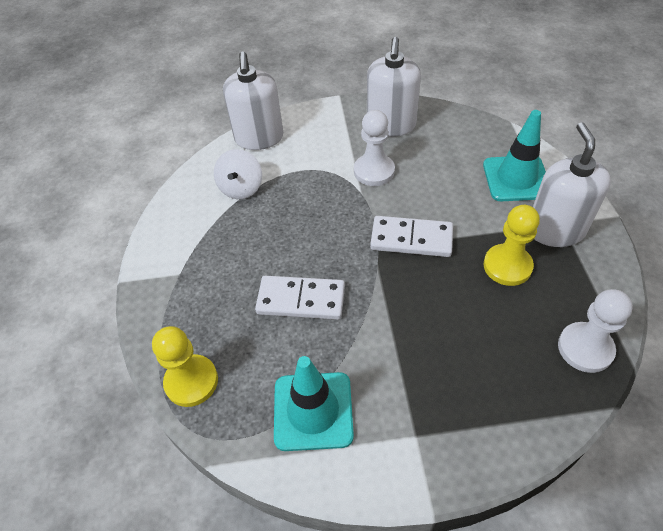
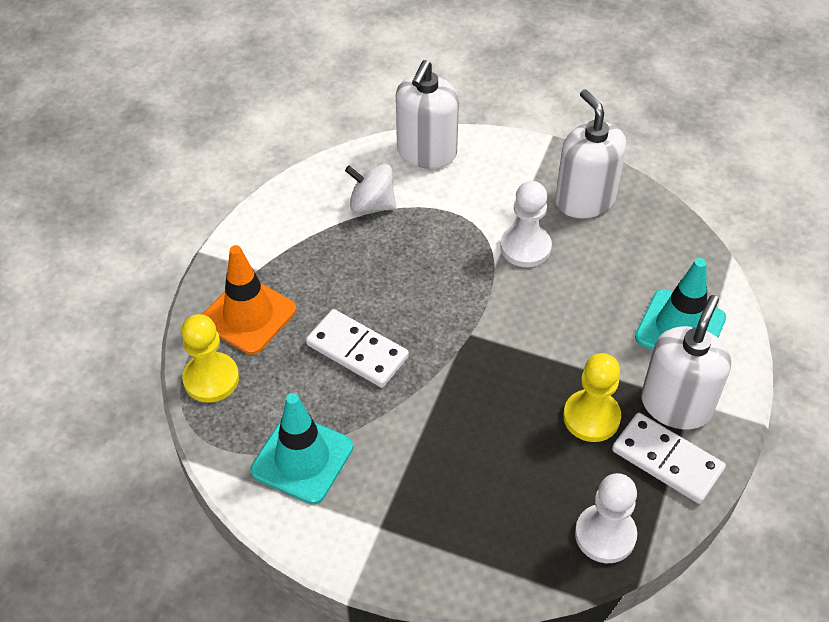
camera: 25 degrees right, 0 degrees up
(193, 313) = (248, 315): none -> orange traffic cone
(241, 188) = (372, 204): white spinning top -> white spinning top turned 75 degrees clockwise
(391, 125) = (585, 200): white soap dispenser -> white soap dispenser turned 120 degrees clockwise
(411, 239) = (511, 341): white domino -> white domino (667, 460)

